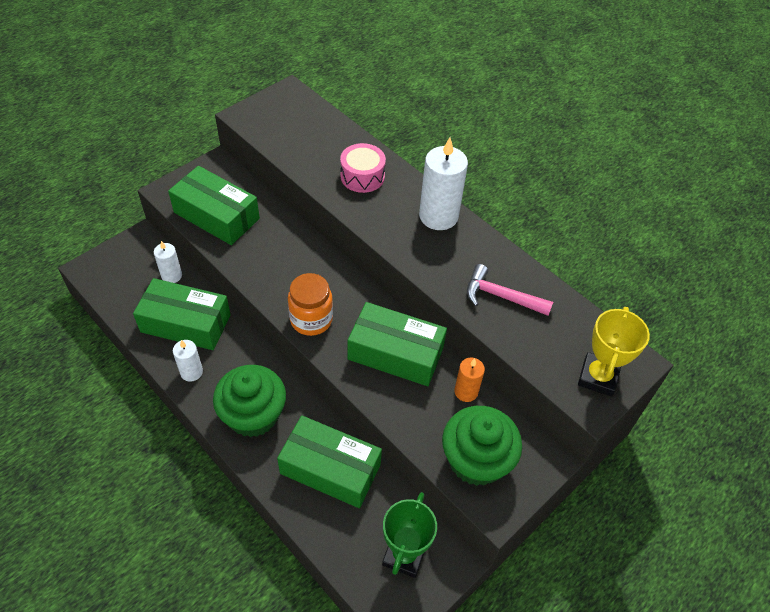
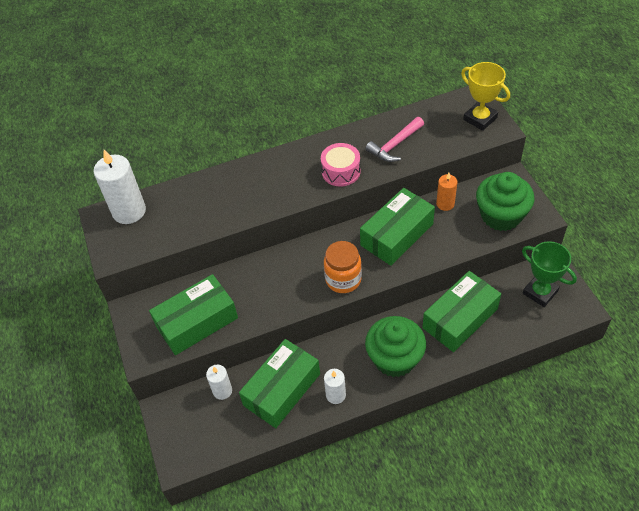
camera: 60 degrees left, 0 degrees up
(362, 176) = (236, 191): pink drum -> pink drum (341, 171)
(438, 216) = (303, 156): white candle -> white candle (129, 211)

